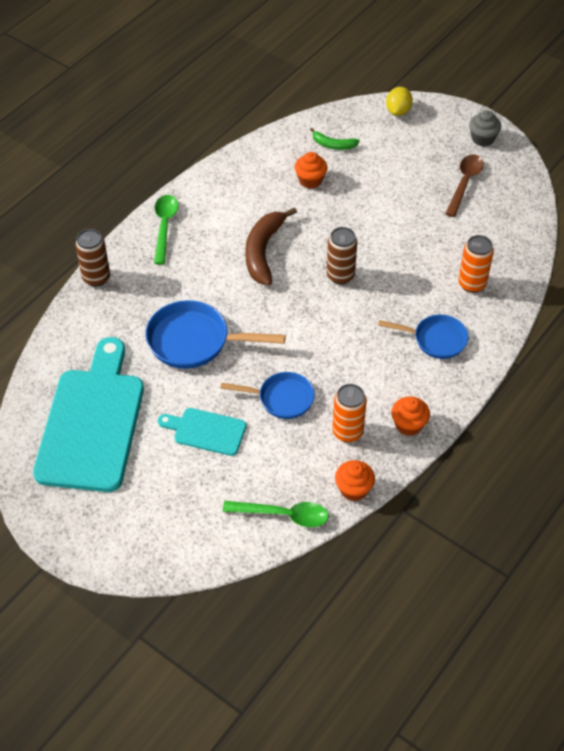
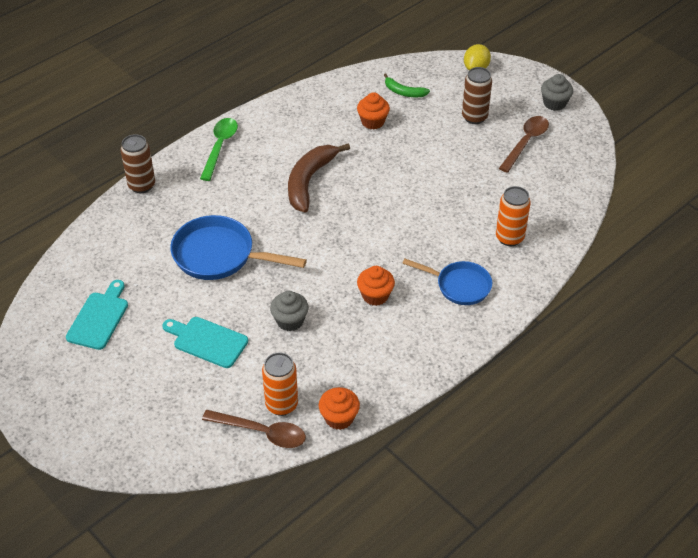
camera: 10 degrees right, 5 degrees down
(92, 423) = (99, 318): turquoise cutting board -> turquoise cutting board, size x0.48
(281, 398) = (290, 321): blue pan -> grey cupcake
(283, 515) = (261, 432): green spoon -> brown spoon
(340, 276) = (379, 213): brown can -> brown can (474, 117)
(347, 432) = (347, 362): orange can -> orange can (281, 404)
(408, 425) = (411, 363): orange cupcake -> orange cupcake (375, 295)

